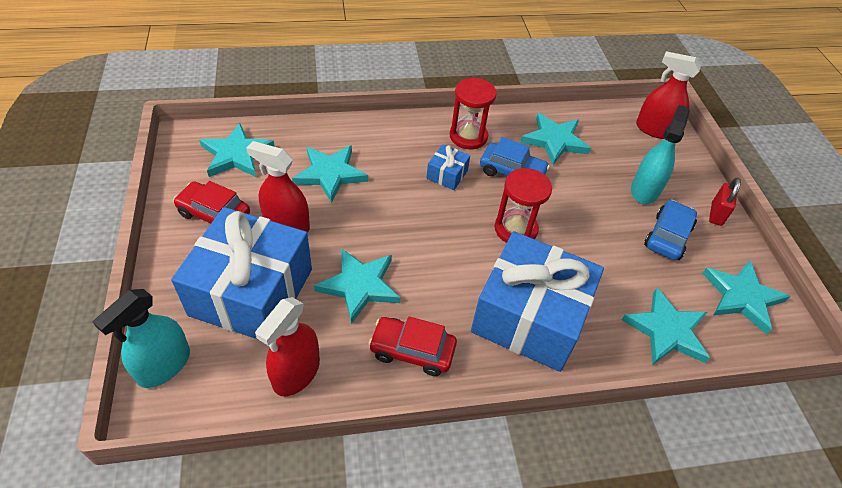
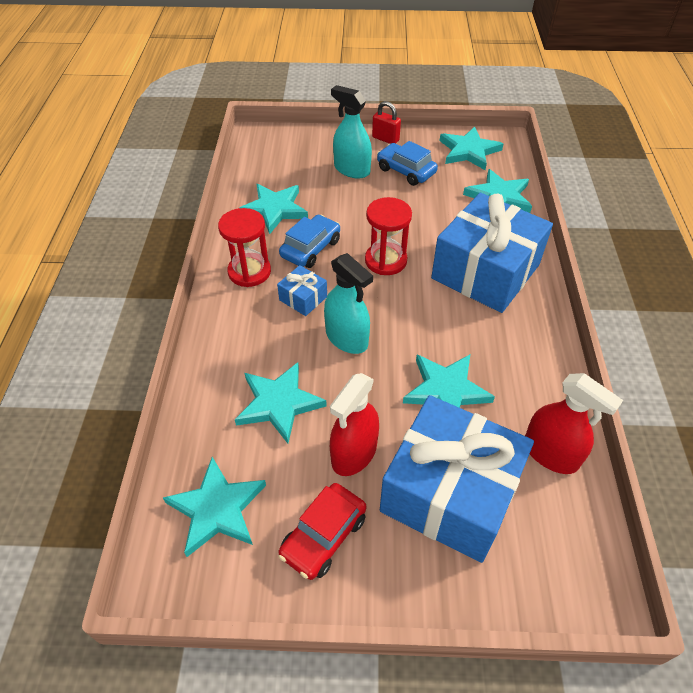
camera: 75 degrees left, 0 degrees up
(164, 365) = (548, 586): turquoise spray bottle -> turquoise spray bottle (346, 338)
(412, 351) = (522, 358): red car -> none
(655, 130) = (278, 144): red spray bottle -> none

